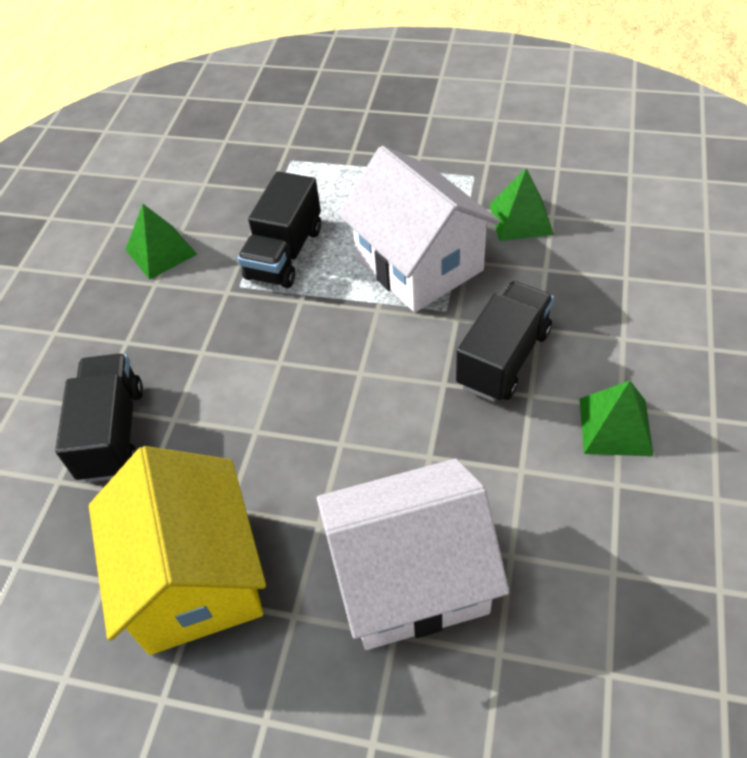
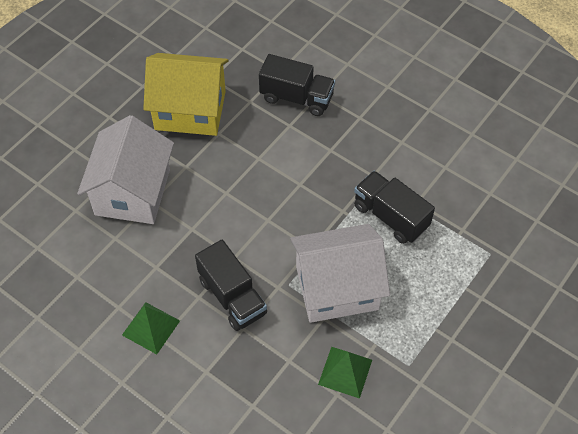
camera: 110 degrees right, 5 degrees up
(161, 252) = (430, 151): green pyramid -> none

